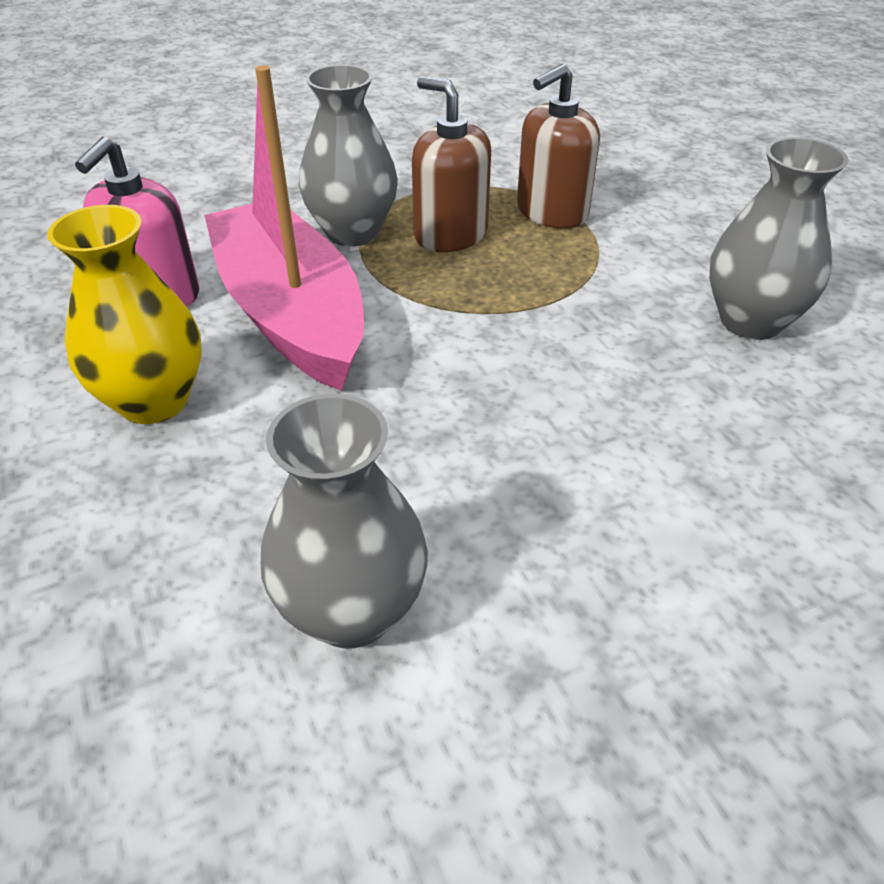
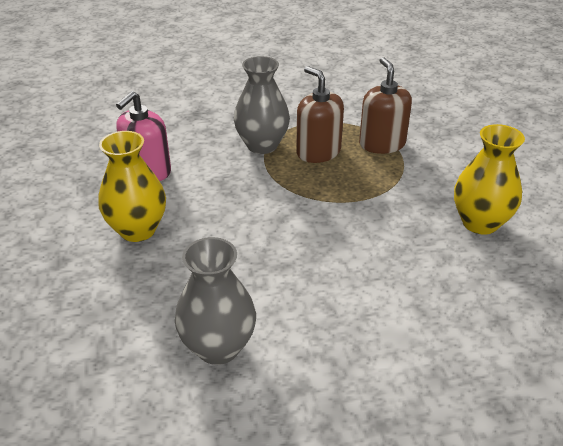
camera: 10 degrees right, 5 degrees down
(291, 313) = (218, 190): pink boat -> none
(551, 212) = (382, 144): brown soap dispenser -> brown soap dispenser turned 105 degrees clockwise
(750, 321) = (480, 223): grey vase -> yellow vase

